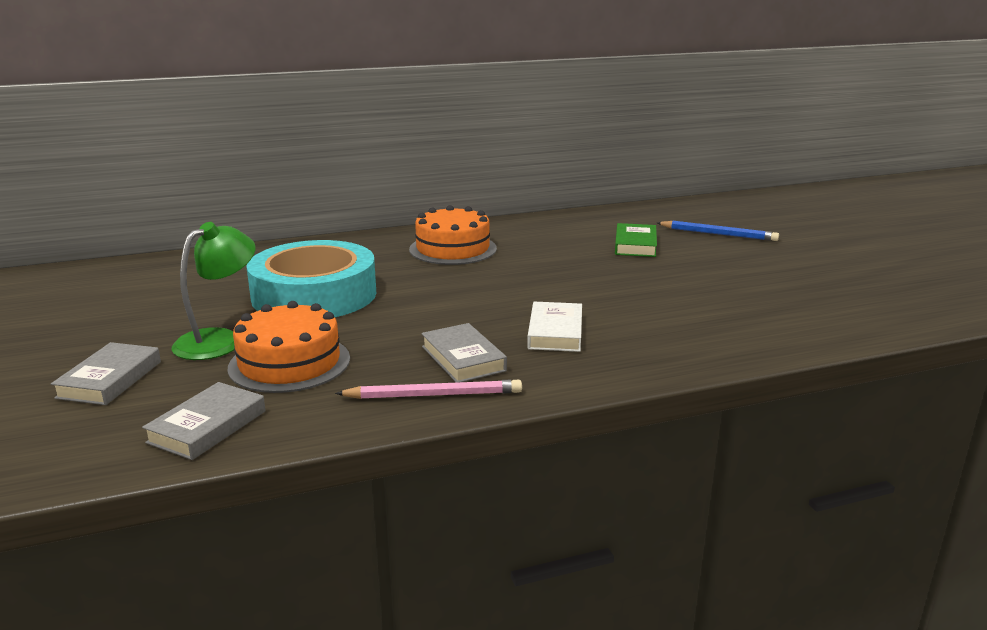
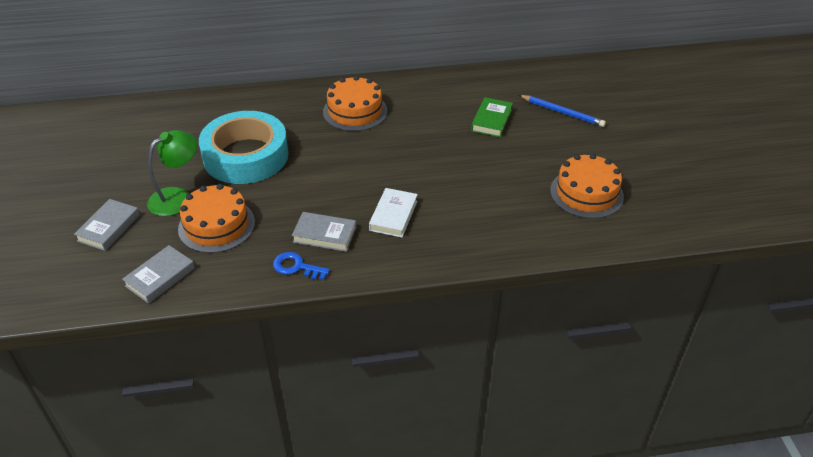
camera: 10 degrees right, 20 degrees up
(433, 395) = (296, 267): pink pencil -> blue key
(463, 359) = (324, 235): grey book -> grey book turned 60 degrees counterclockwise
(802, 293) = (586, 193): none -> orange cake

